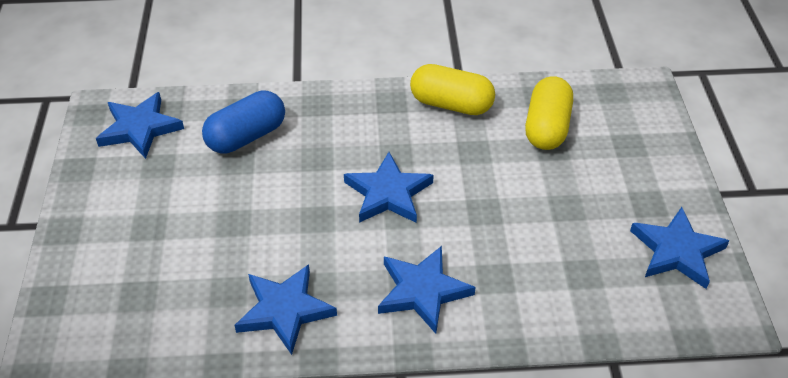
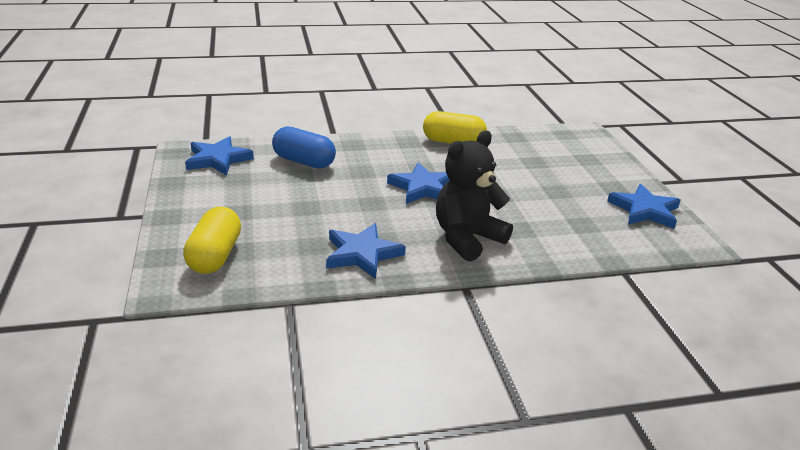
camera: 10 degrees left, 15 degrees down
(246, 136) = (304, 162): blue capsule -> blue capsule turned 75 degrees clockwise
(422, 291) = (467, 238): blue star -> black teddy bear
(547, 127) = (526, 152): yellow capsule -> yellow capsule (215, 256)

